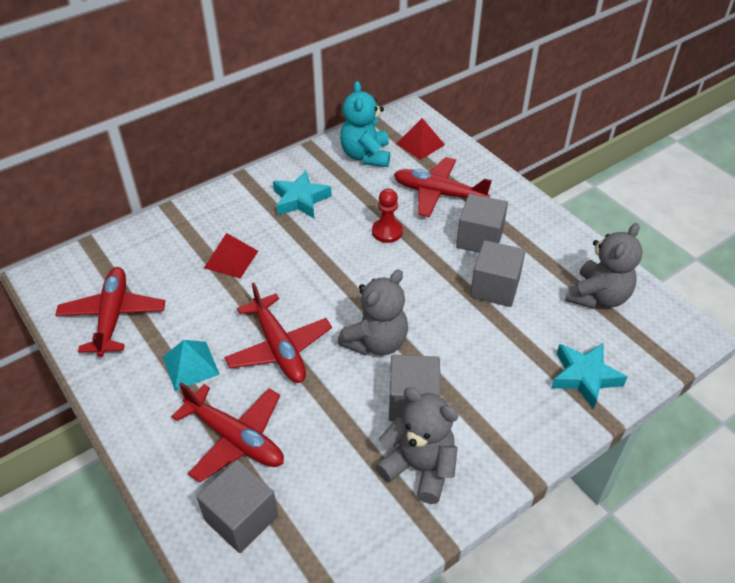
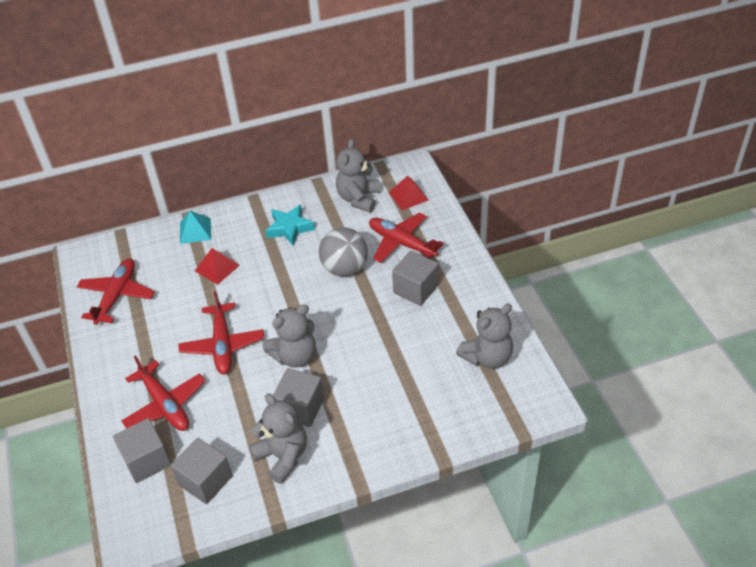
camera: 20 degrees right, 0 degrees up
(190, 365) = (156, 344): turquoise pyramid -> turquoise pyramid (195, 230)
(366, 155) = (358, 198): turquoise teddy bear -> grey teddy bear
(387, 232) = (345, 268): red pawn -> grey ball
(495, 288) = (407, 332): grey cube -> grey cube (205, 480)
(584, 377) = (441, 419): turquoise star -> none

